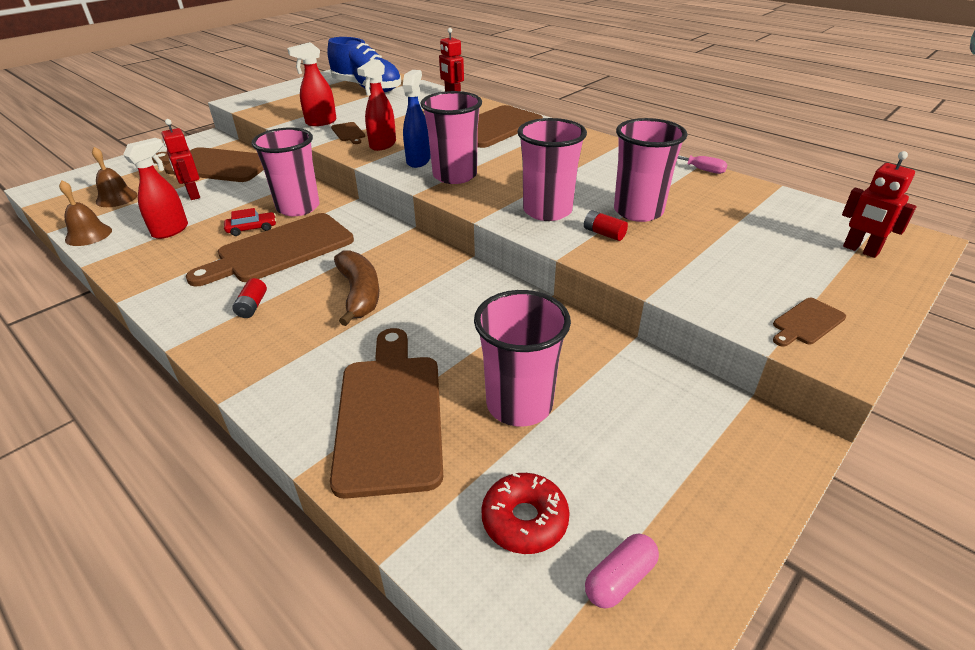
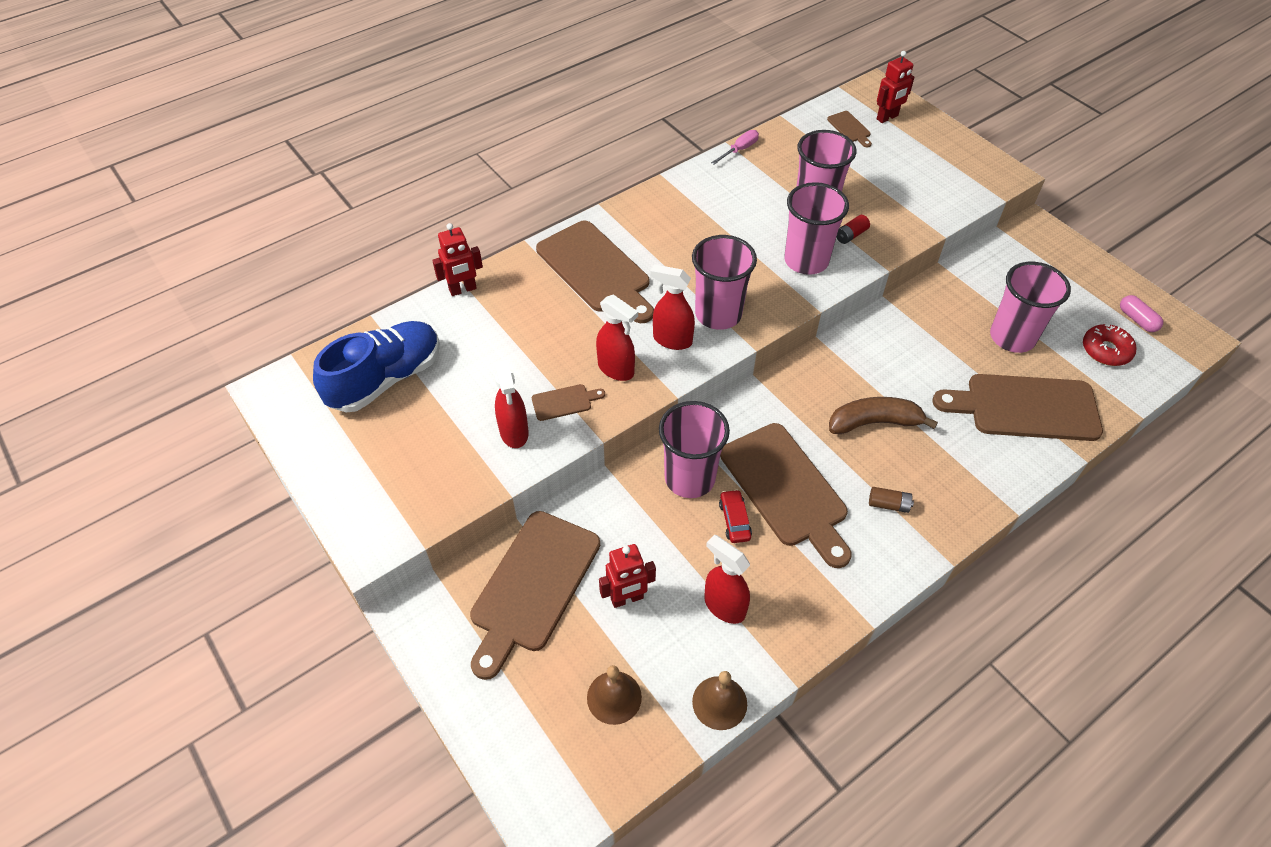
camera: 80 degrees left, 15 degrees up
(252, 306) = (888, 504): red battery -> brown battery
(418, 161) = (672, 340): blue spray bottle -> red spray bottle
(806, 323) = (972, 174): brown cutting board -> brown cutting board (850, 128)

